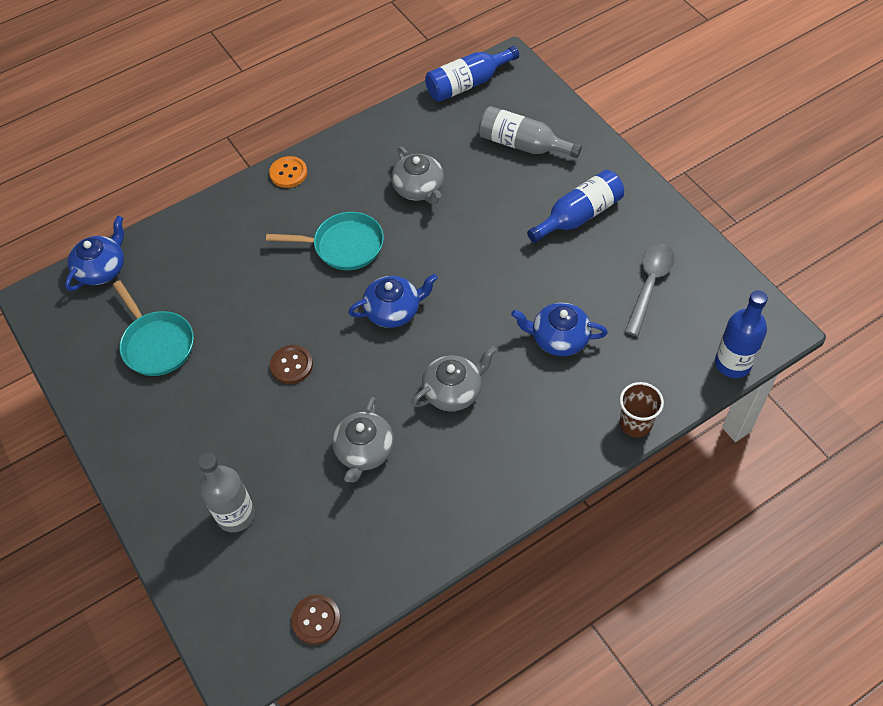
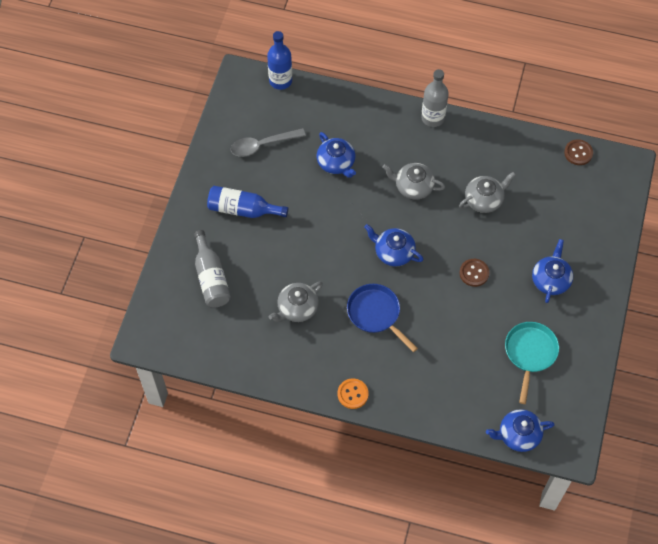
camera: 135 degrees left, 5 degrees up
(203, 433) = (550, 280): none -> blue teapot
(235, 515) = (571, 226): grey bottle -> grey bottle (433, 118)
(344, 246) = (376, 314): turquoise pan -> blue pan
(419, 188) = (297, 308): grey teapot -> grey teapot turned 150 degrees counterclockwise
(467, 84) = (184, 350): blue bottle -> none
(635, 424) = (355, 99): brown cup -> none

